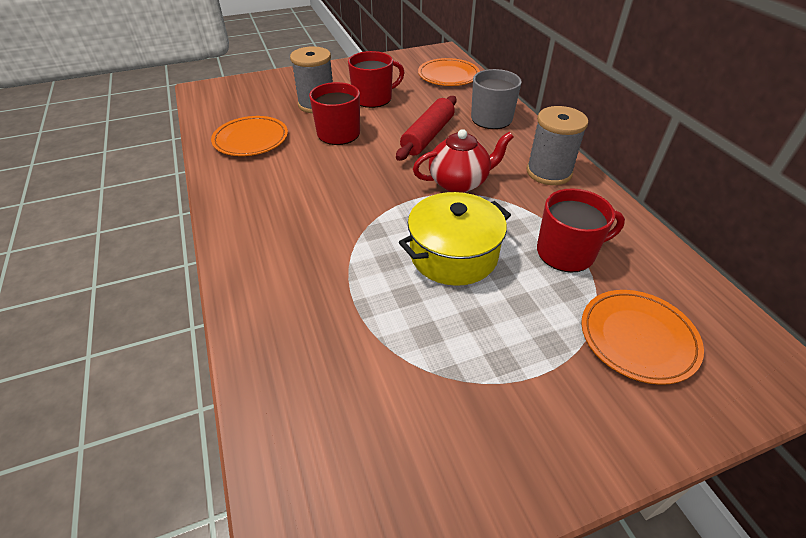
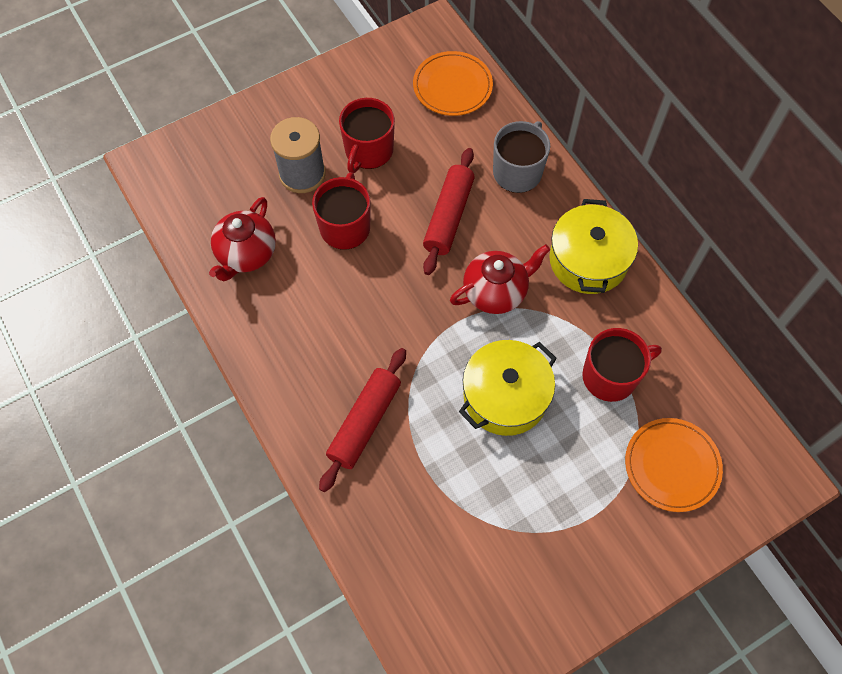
camera: 10 degrees left, 20 degrees up
(251, 139) = (246, 254): orange plate -> red teapot
(304, 256) = (364, 422): none -> red rolling pin
(373, 98) = (368, 151): red mug -> red mug turned 150 degrees clockwise
(549, 172) = (588, 260): grey spool -> yellow pot

